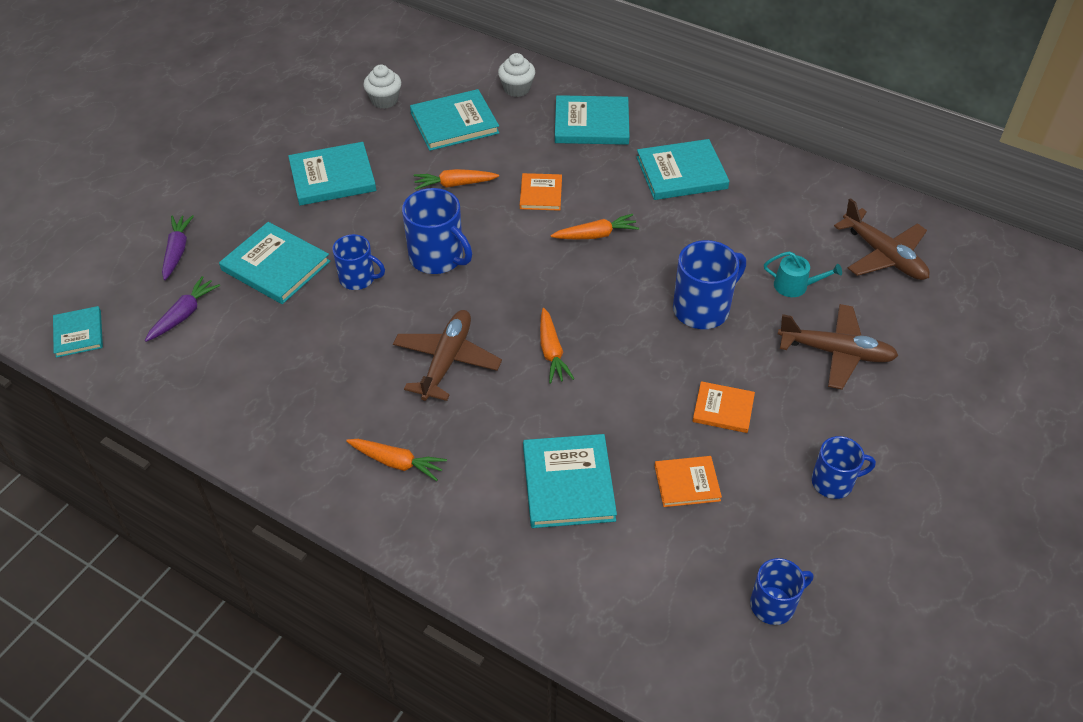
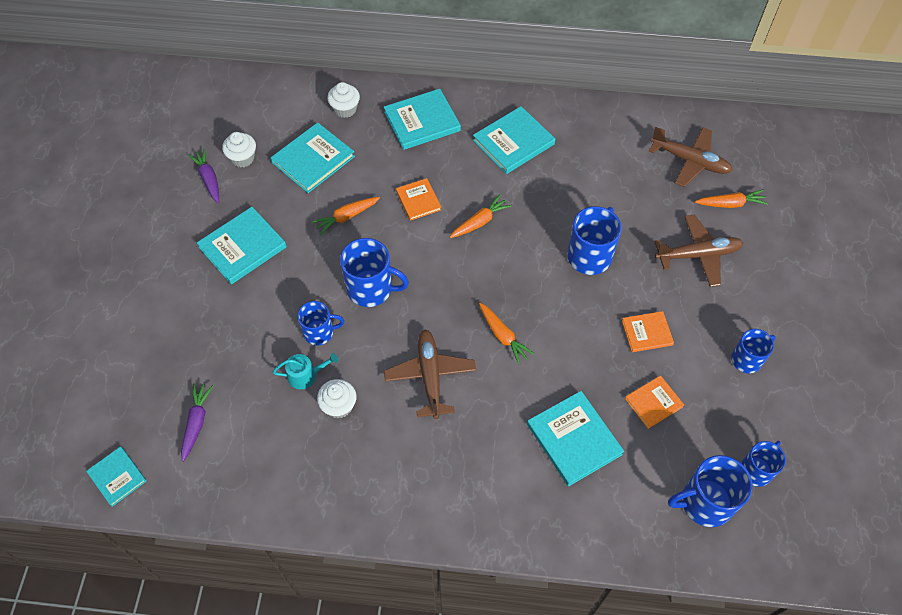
camera: 25 degrees left, 10 degrees up
(177, 251) = (153, 367): purple carrot -> purple carrot (209, 179)
(275, 266) = (245, 348): turquoise book -> none
(333, 352) = (339, 406): none -> white cupcake
(397, 462) = (442, 477): orange carrot -> orange carrot (730, 204)
(686, 612) = (705, 502): none -> blue mug
(795, 286) = (643, 210): turquoise watering can -> turquoise watering can (306, 375)

